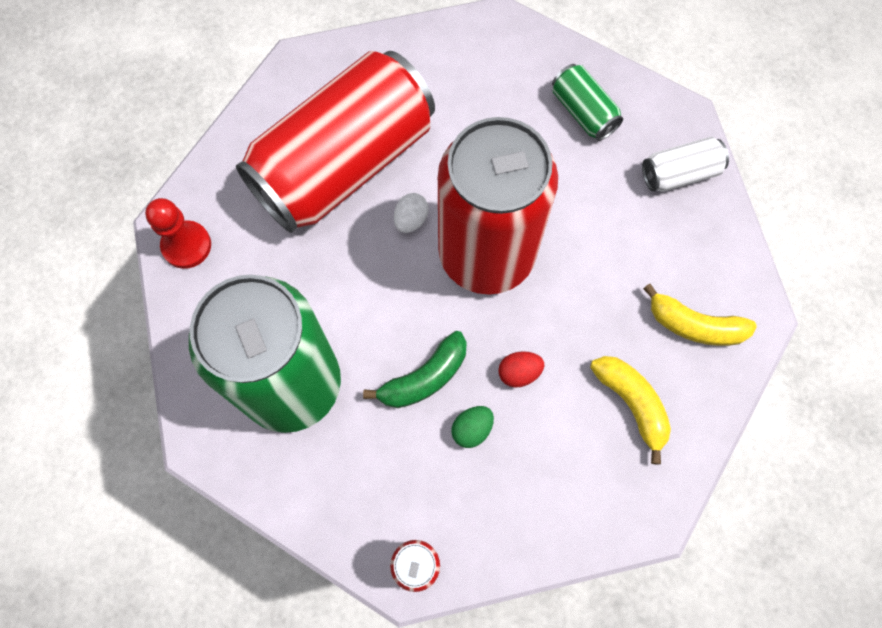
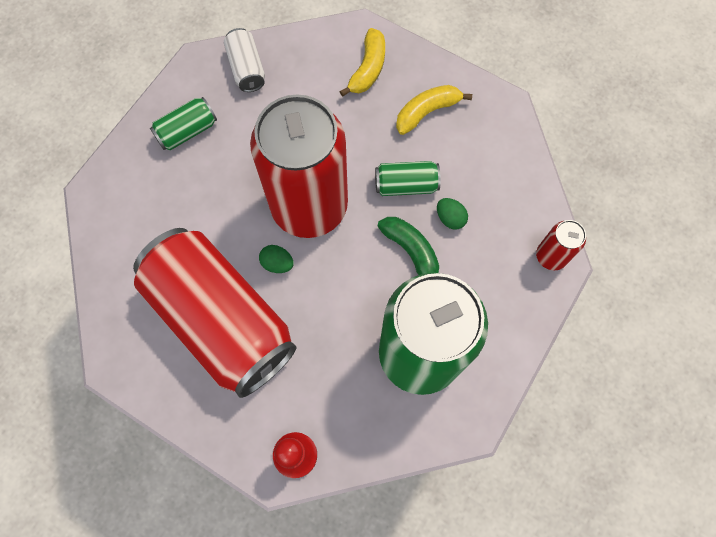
camera: 90 degrees left, 0 degrees up
(411, 220) = (277, 263): white egg -> green egg
(519, 373) = (406, 185): red egg -> green can

